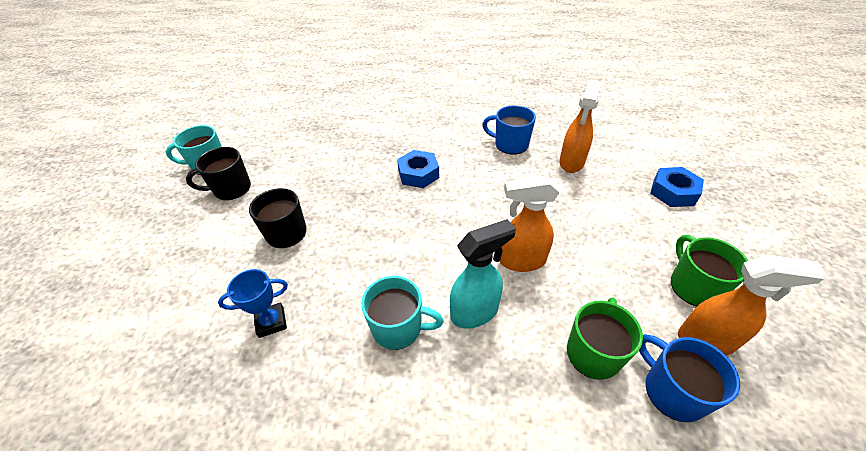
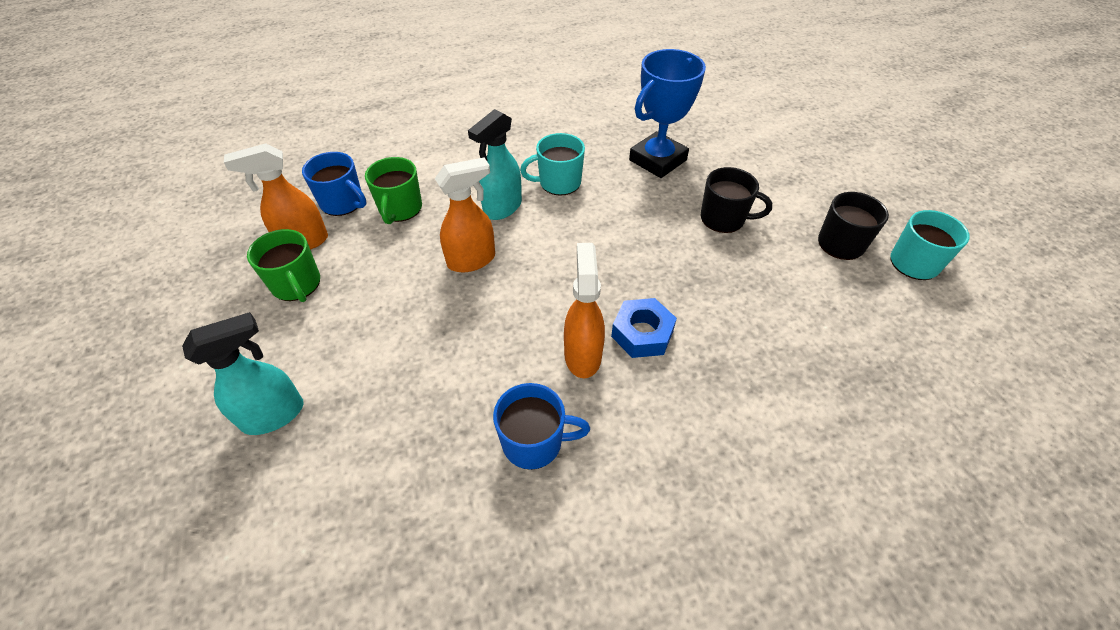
camera: 155 degrees right, 5 degrees up
(271, 322) = (657, 160): blue trophy -> blue trophy, size x1.87
(571, 163) = (426, 429): orange spray bottle -> orange spray bottle (582, 355)
(673, 192) = (274, 415): blue nut -> turquoise spray bottle

